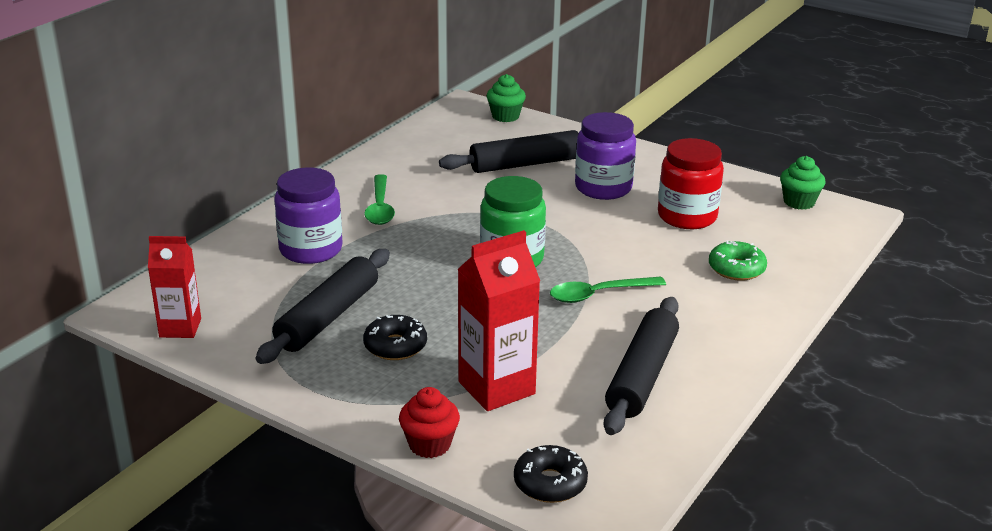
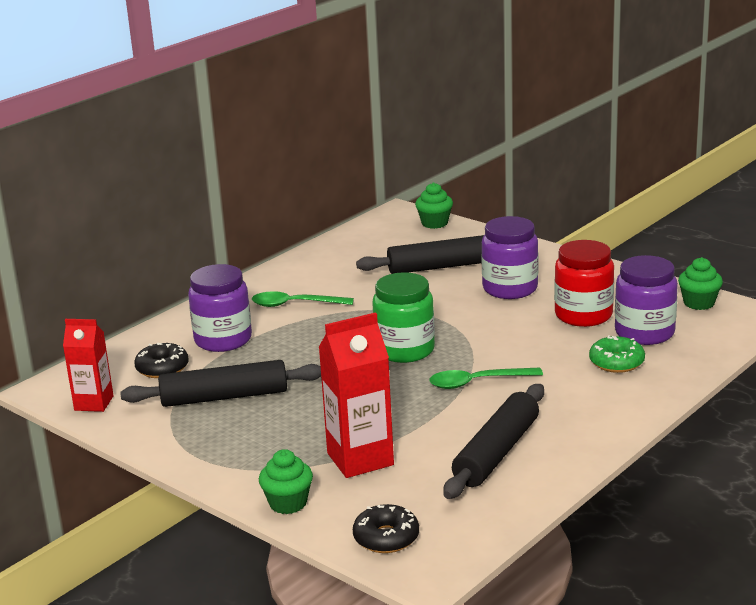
camera: 10 degrees right, 5 degrees down
(328, 317) = (224, 397): black rolling pin -> black rolling pin turned 45 degrees clockwise
(380, 208) = (294, 304): green spoon -> green spoon turned 90 degrees clockwise
(395, 346) = (278, 422): black donut -> black donut (162, 368)
(429, 444) = (288, 503): red cupcake -> green cupcake
(754, 235) = (644, 333): none -> purple jar

